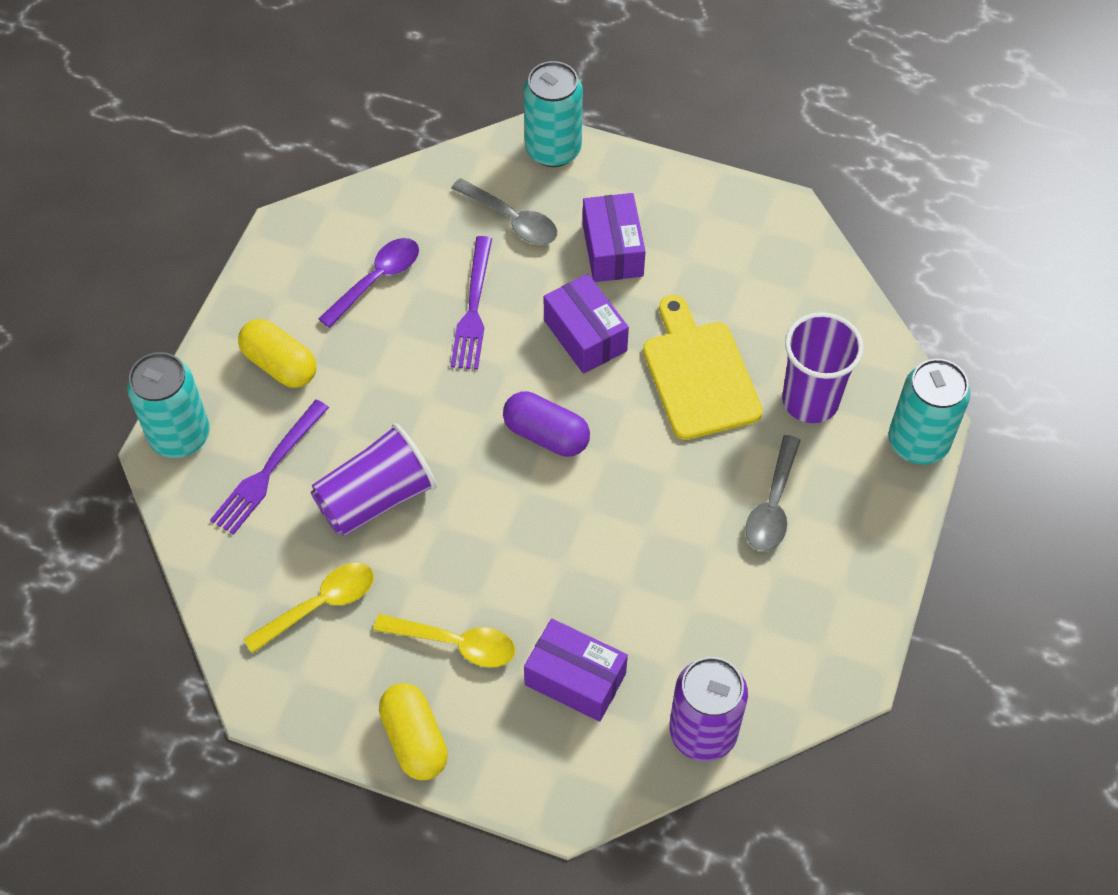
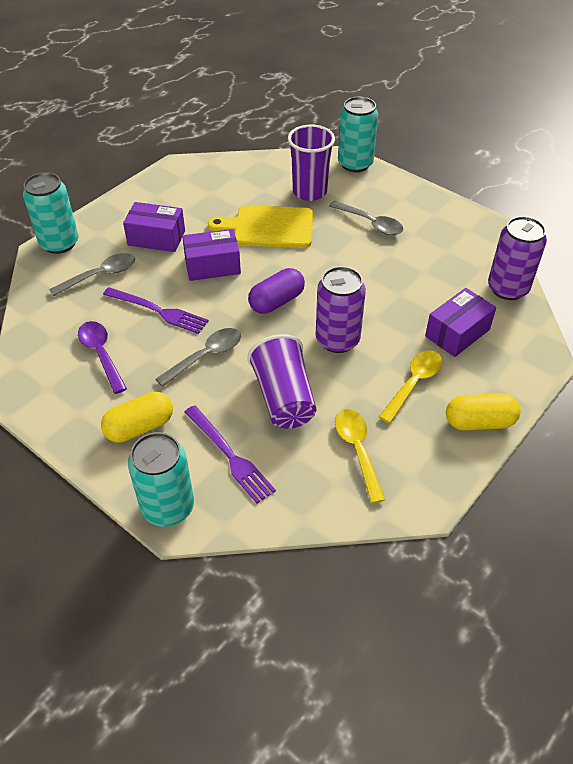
camera: 70 degrees left, 10 degrees down
(415, 389) = (206, 356): none -> grey spoon
(502, 530) = (337, 340): none -> purple can

